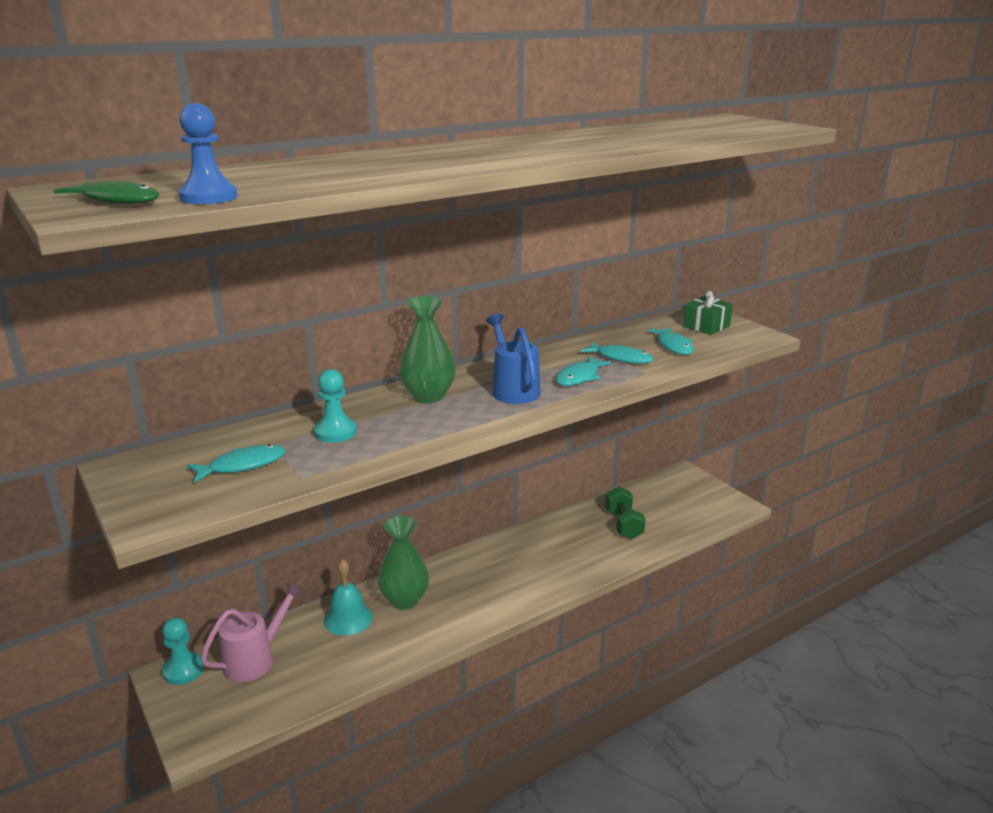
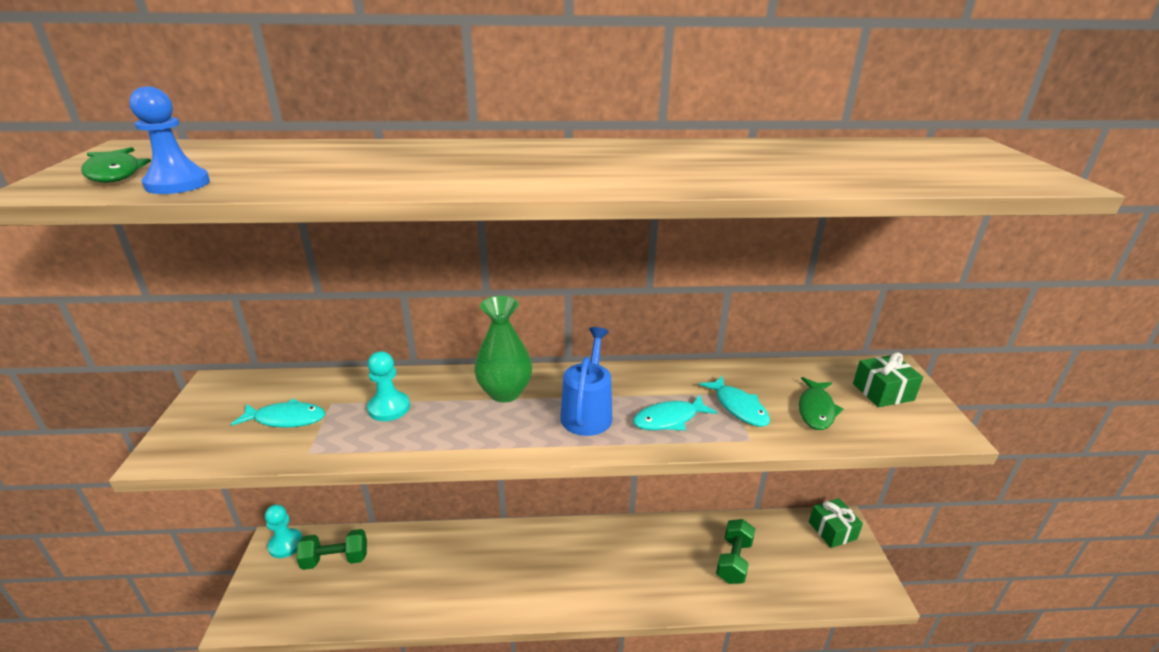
camera: 30 degrees right, 5 degrees up
(256, 659) = (335, 559): pink watering can -> green dumbbell
(348, 618) = (425, 553): turquoise bell -> none
(404, 600) = (479, 555): green vase -> none
(674, 346) = (816, 410): turquoise fish -> green fish
(679, 480) = (832, 530): none -> green gift

